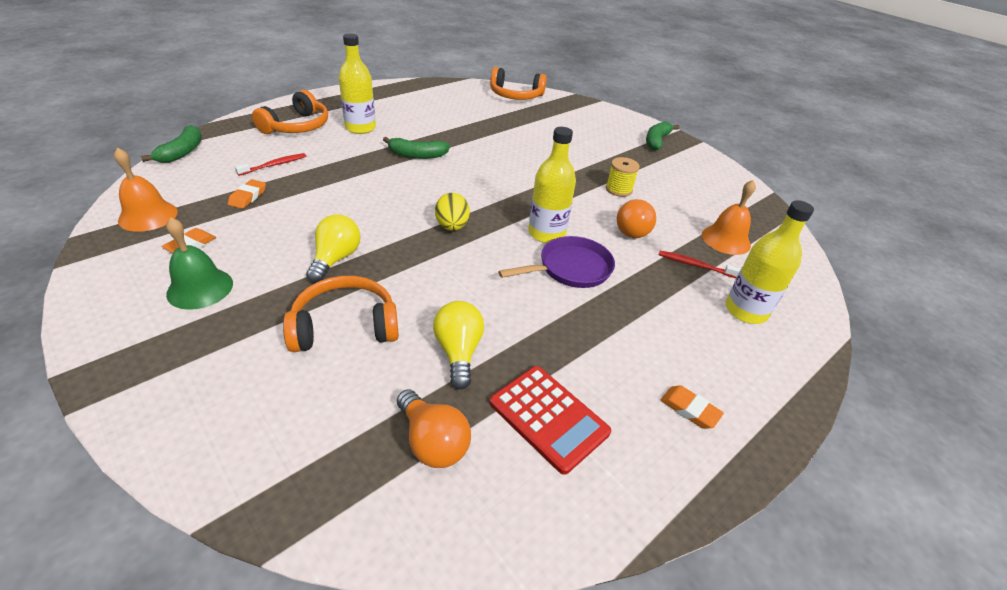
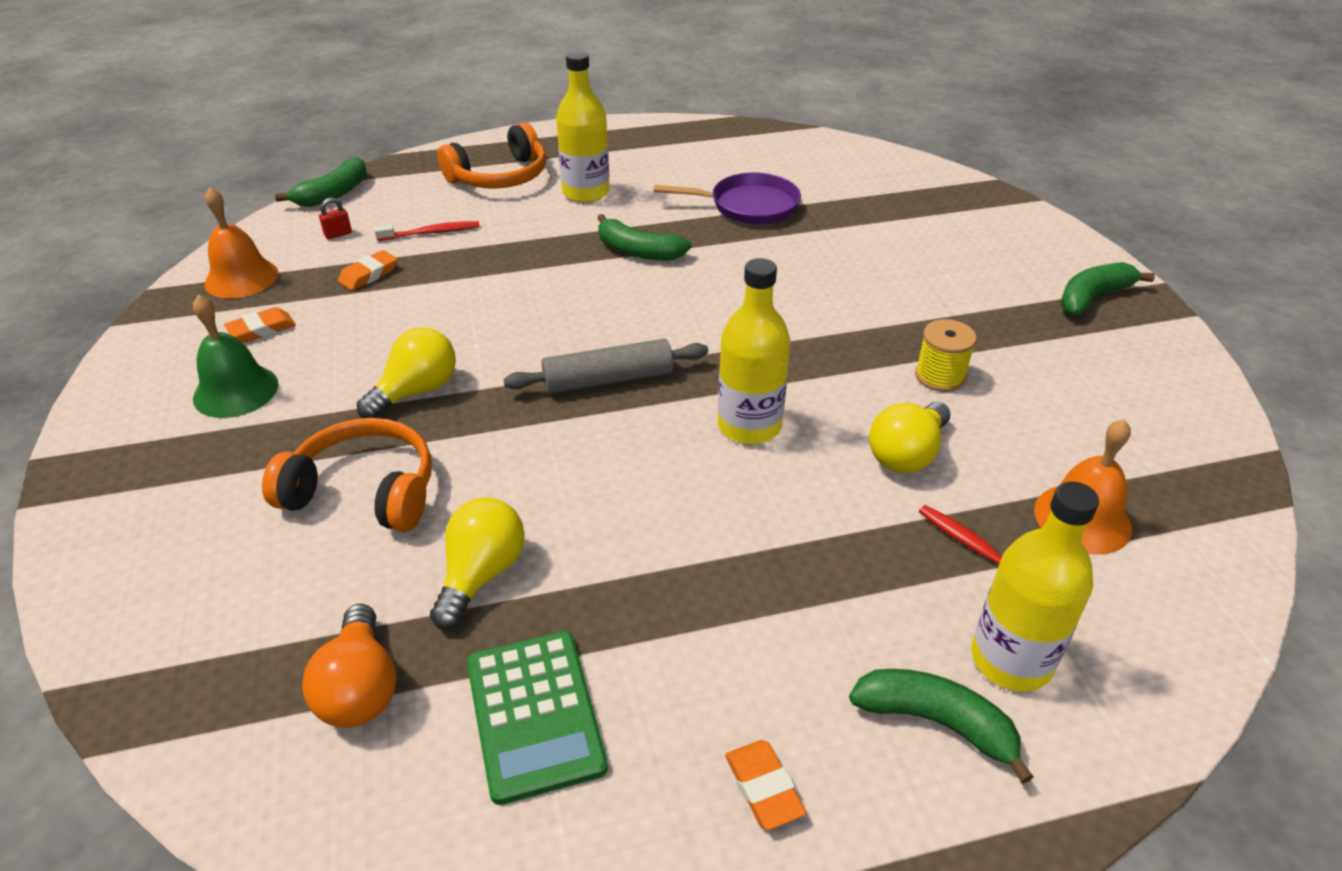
camera: 30 degrees right, 0 degrees up
(205, 176) = (338, 234): none -> red padlock
(452, 226) = (608, 380): yellow egg -> grey rolling pin
(515, 95) = (879, 169): orange headphones -> none
(548, 417) = (535, 714): red calculator -> green calculator
(570, 268) = (744, 495): purple pan -> purple pan (748, 206)
(631, 229) = (907, 454): orange light bulb -> yellow light bulb
(738, 349) = (936, 722): none -> green banana

